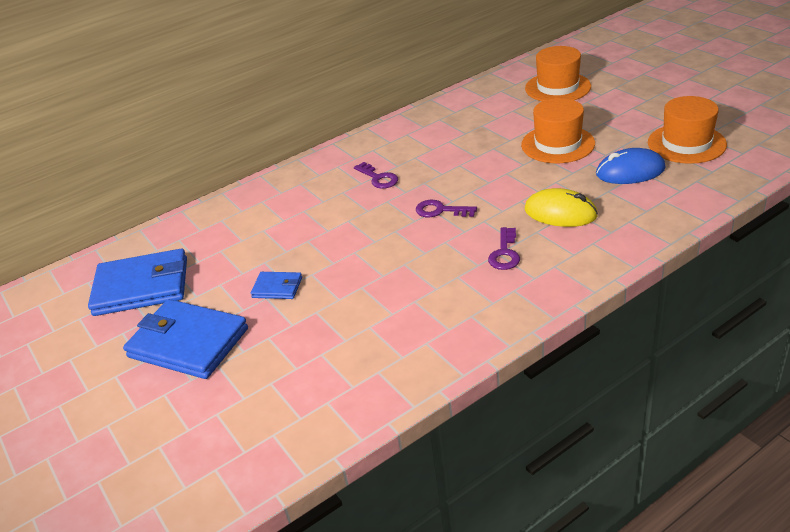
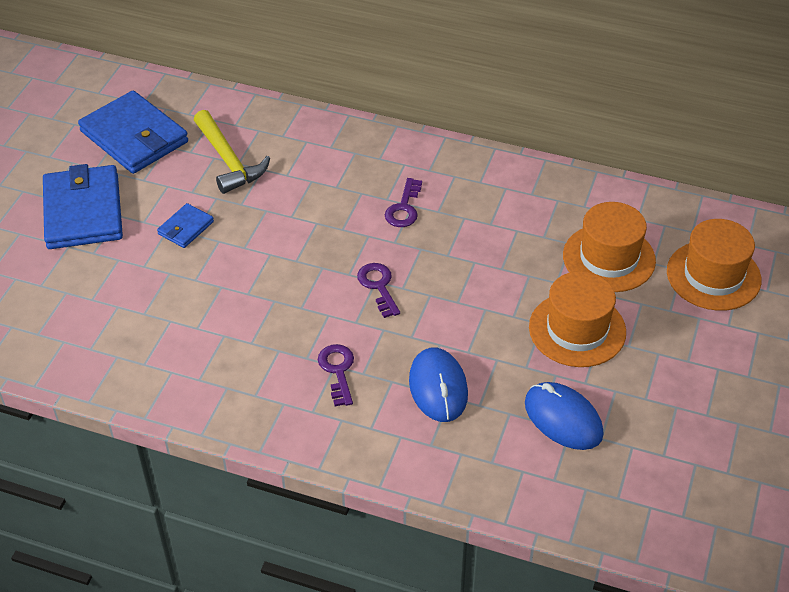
camera: 50 degrees right, 10 degrees up
(233, 244) = (229, 161): none -> yellow hammer
(277, 288) = (185, 228): blue wallet -> blue wallet turned 60 degrees clockwise
(504, 253) = (338, 371): purple key -> purple key turned 105 degrees clockwise
(560, 213) = (438, 387): yellow mouse -> blue mouse
(686, 144) = (665, 452): orange hat -> orange hat (609, 258)

